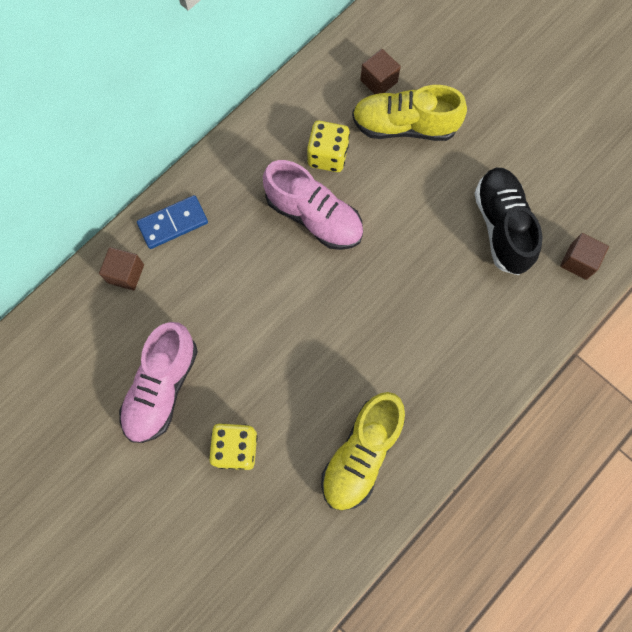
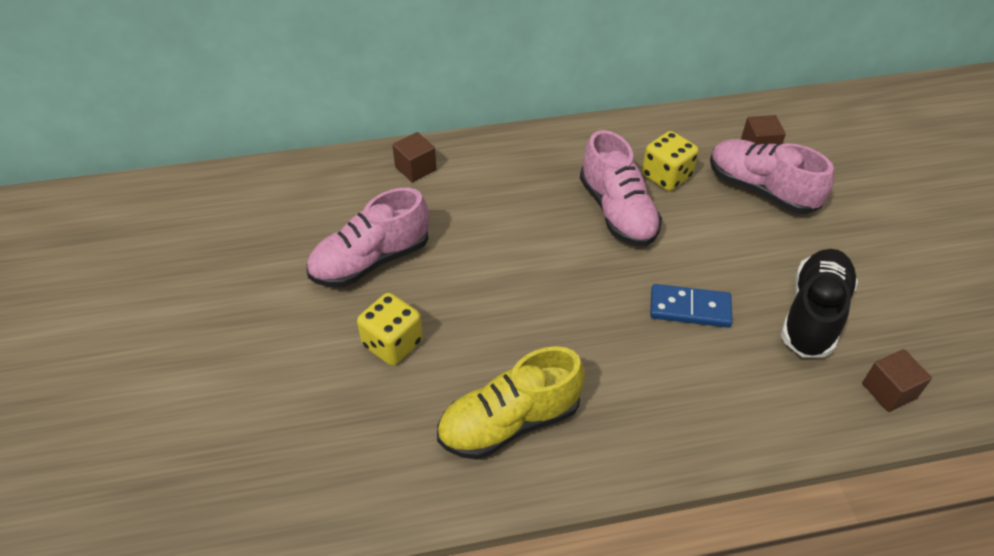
camera: 35 degrees right, 25 degrees down
(173, 223) = (485, 156): blue domino -> blue domino (690, 308)
(404, 126) = (761, 190): yellow shoe -> pink shoe

